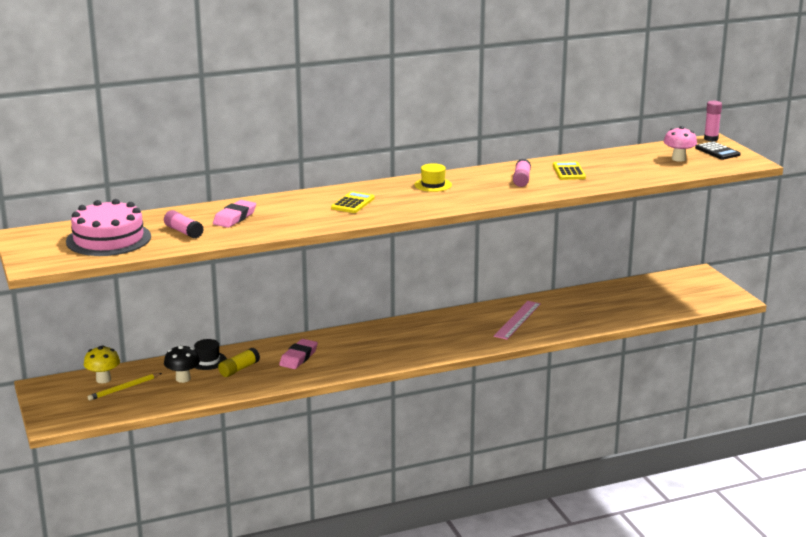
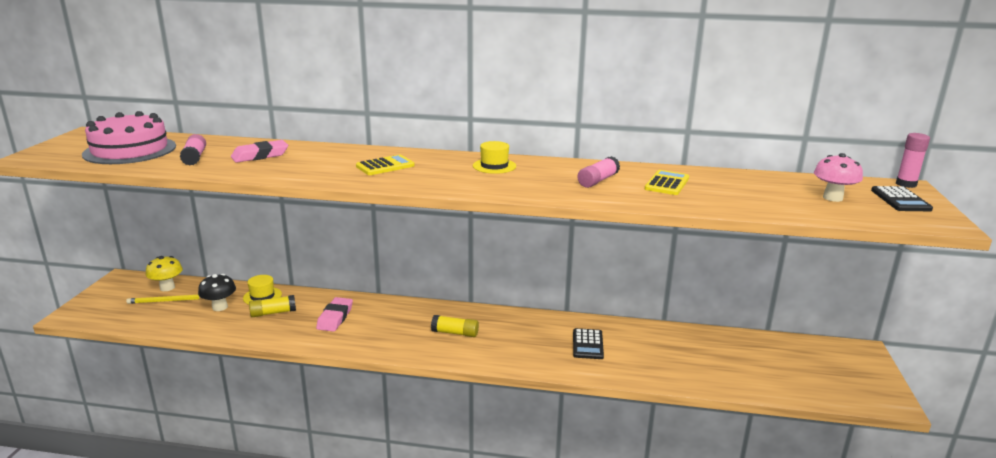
camera: 30 degrees right, 0 degrees up
(207, 361) = (262, 296): black hat -> yellow hat
(298, 357) = (335, 318): pink eraser -> pink eraser turned 45 degrees counterclockwise
(411, 340) = (455, 333): none -> yellow glue stick
(517, 320) = (587, 344): pink ruler -> black calculator

